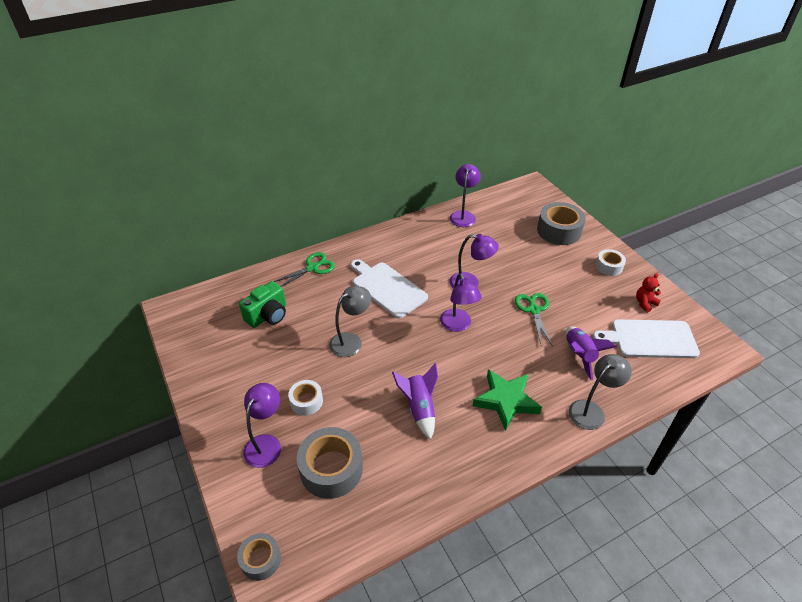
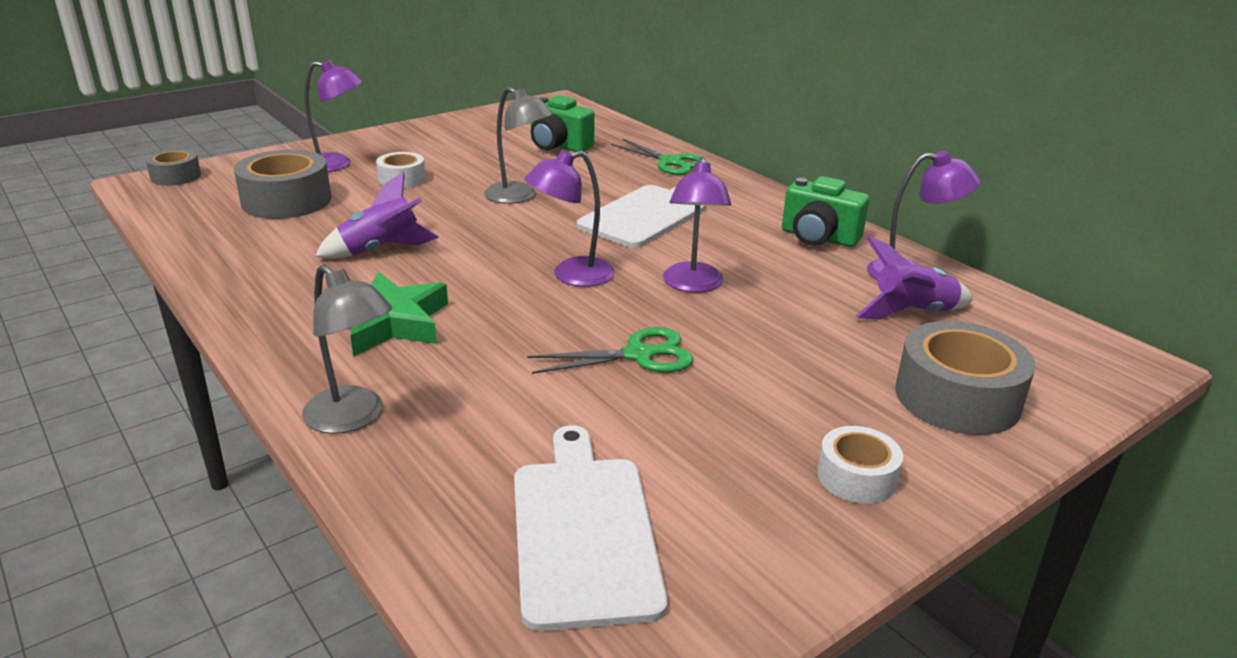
camera: 80 degrees right, 15 degrees down
(424, 233) = (818, 237): none -> green camera
(579, 355) = (510, 409): purple rocket -> purple rocket (912, 313)
(645, 303) = (727, 535): red teddy bear -> none

